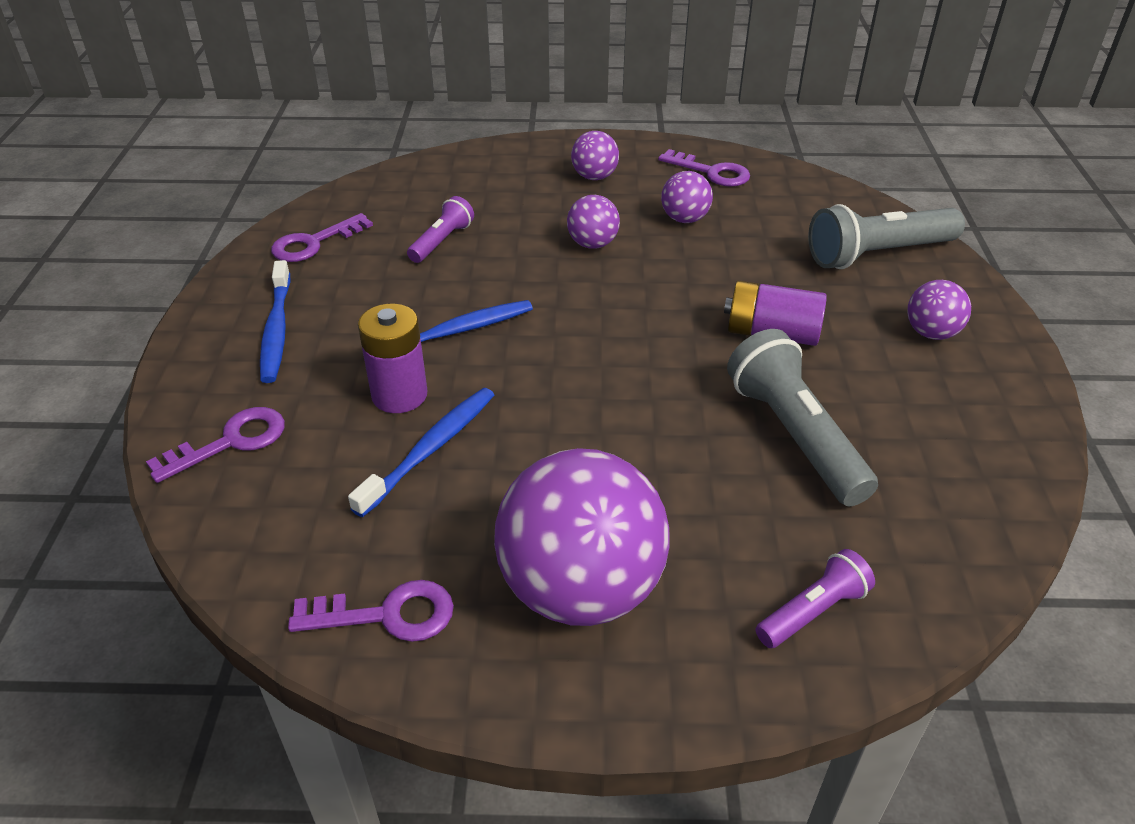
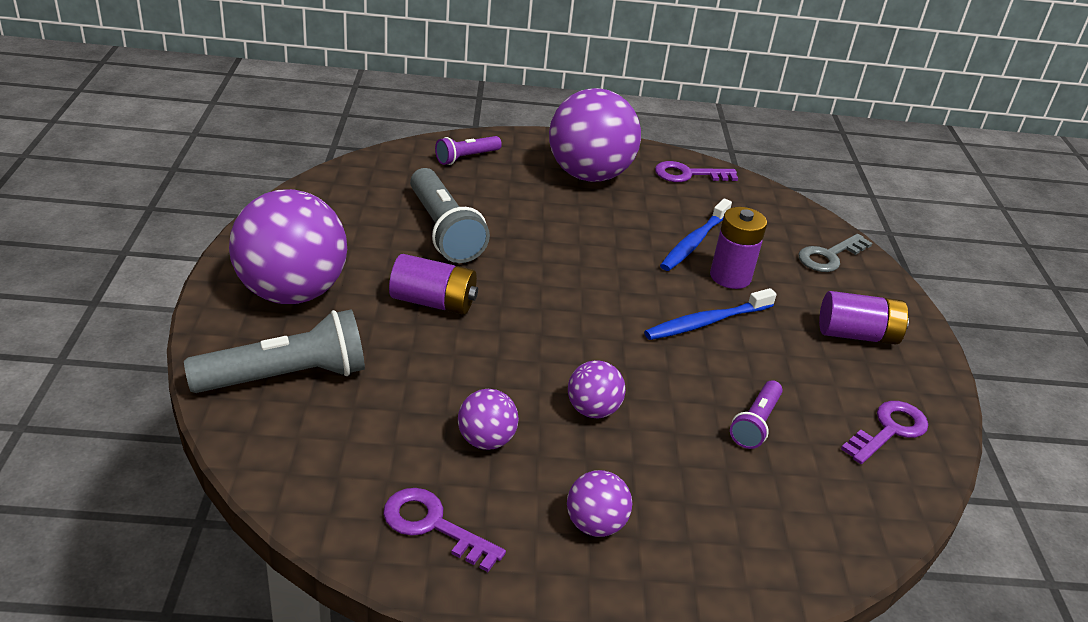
camera: 175 degrees right, 5 degrees down
(230, 442) = (829, 256): purple key -> grey key
(276, 330) = (857, 334): blue toothbrush -> purple battery
(931, 333) = (291, 292): purple ball -> purple ball, size x2.14

